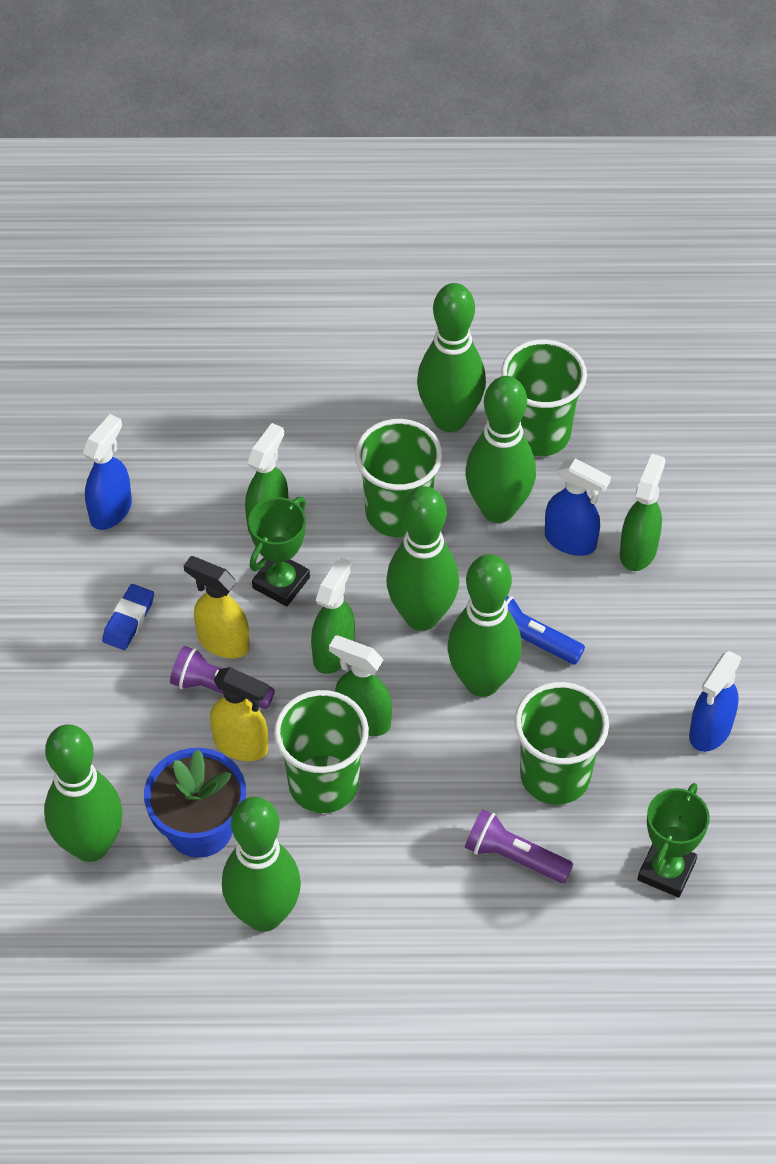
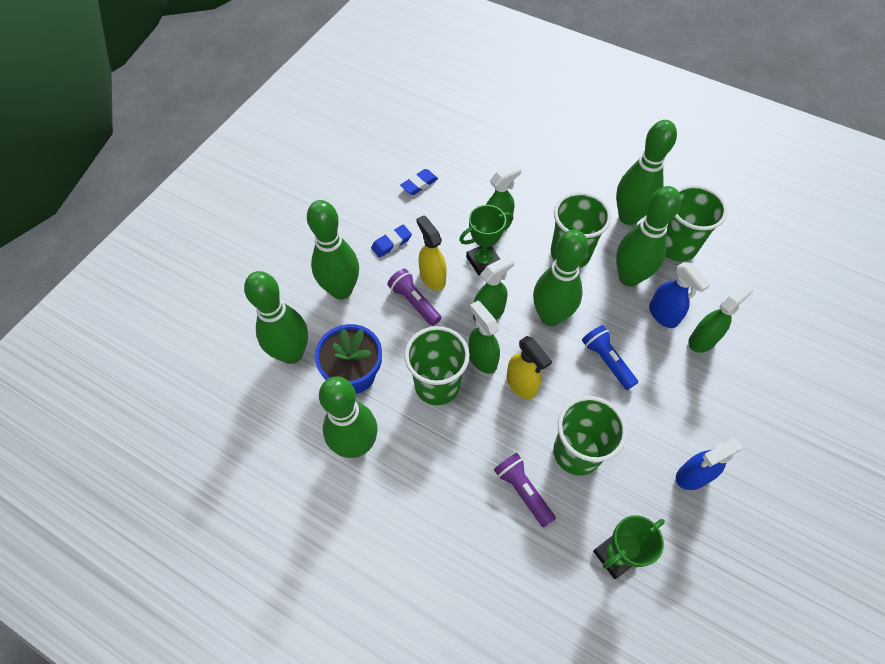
camera: 30 degrees right, 5 degrees up
(111, 510) = (419, 184): blue spray bottle -> blue eraser
(241, 745) = (406, 339): yellow spray bottle -> yellow spray bottle (521, 384)
(482, 681) = (564, 371): green bowling pin -> green bowling pin (341, 290)

